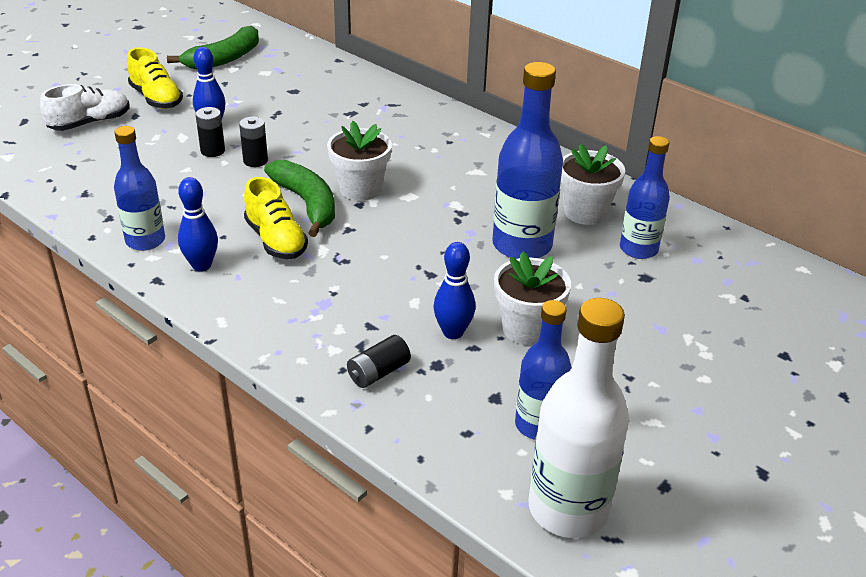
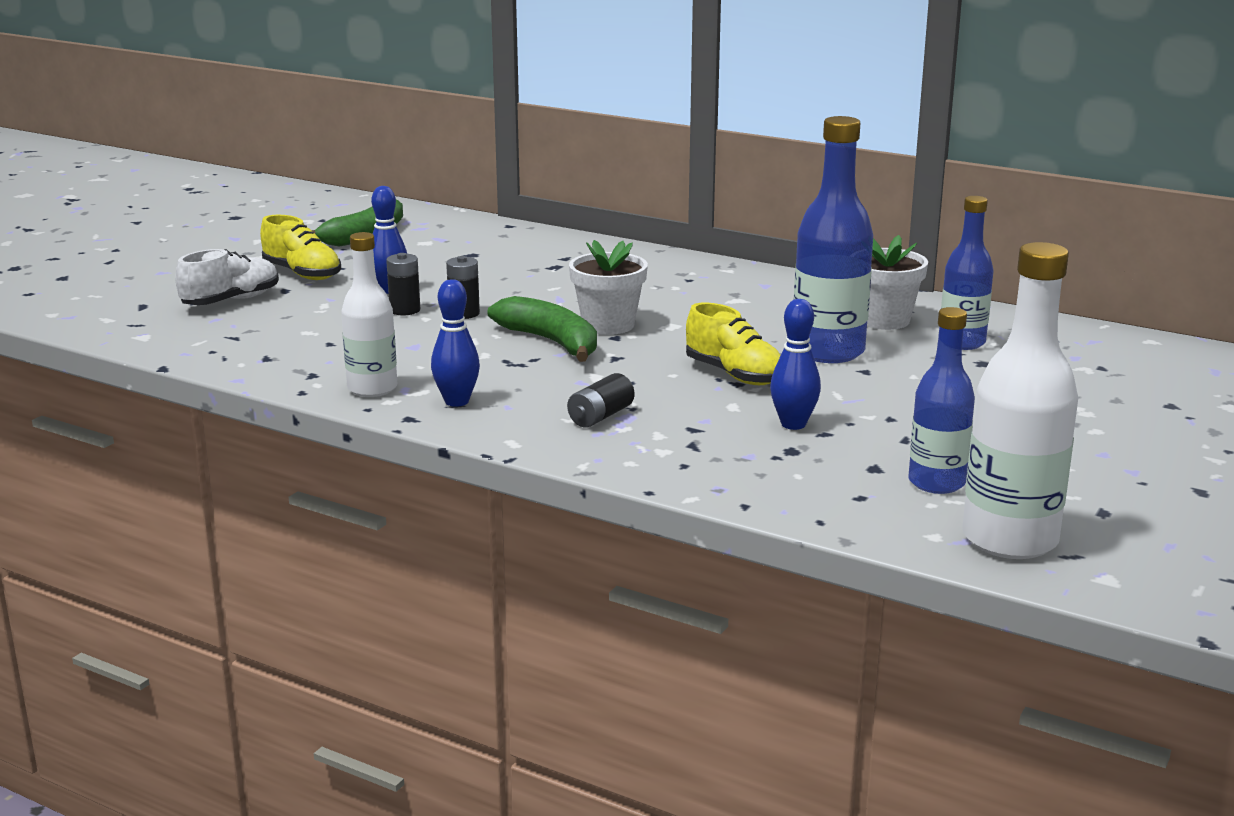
camera: 10 degrees left, 15 degrees down
(145, 241) = (372, 388): blue bottle -> white bottle
(276, 240) = (534, 374): yellow shoe -> yellow shoe (734, 375)
(378, 372) = (727, 463): black battery -> black battery (600, 416)
(527, 328) = (876, 413): white flower pot -> none

